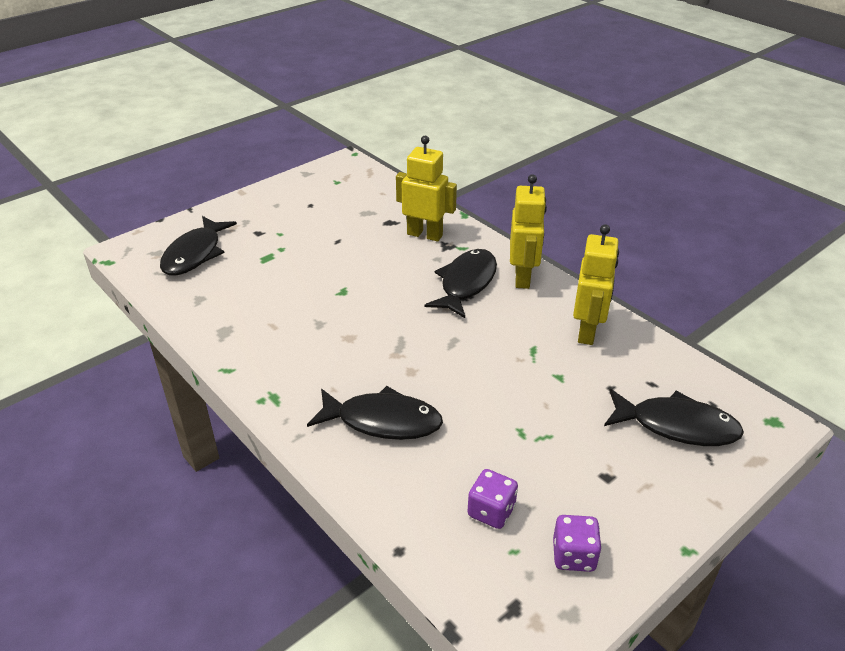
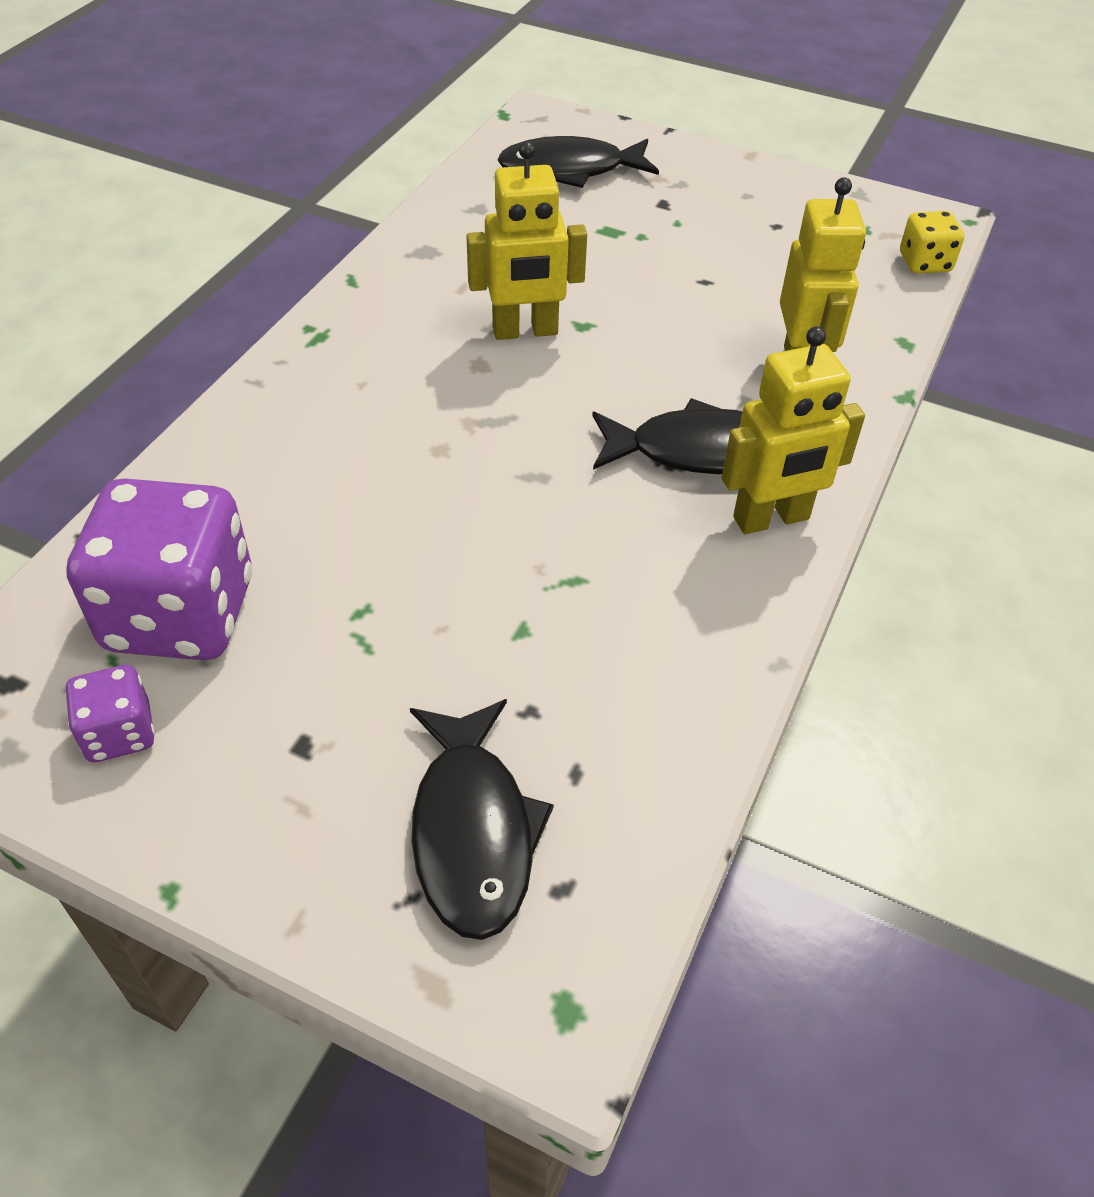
camera: 65 degrees right, 10 degrees up
(375, 176) = (924, 263): none -> yellow dice
(382, 421) = (317, 451): black fish -> none
(491, 511) = (180, 614): purple dice -> purple dice, size x2.09
(587, 331) = (671, 645): yellow robot -> yellow robot (525, 331)

